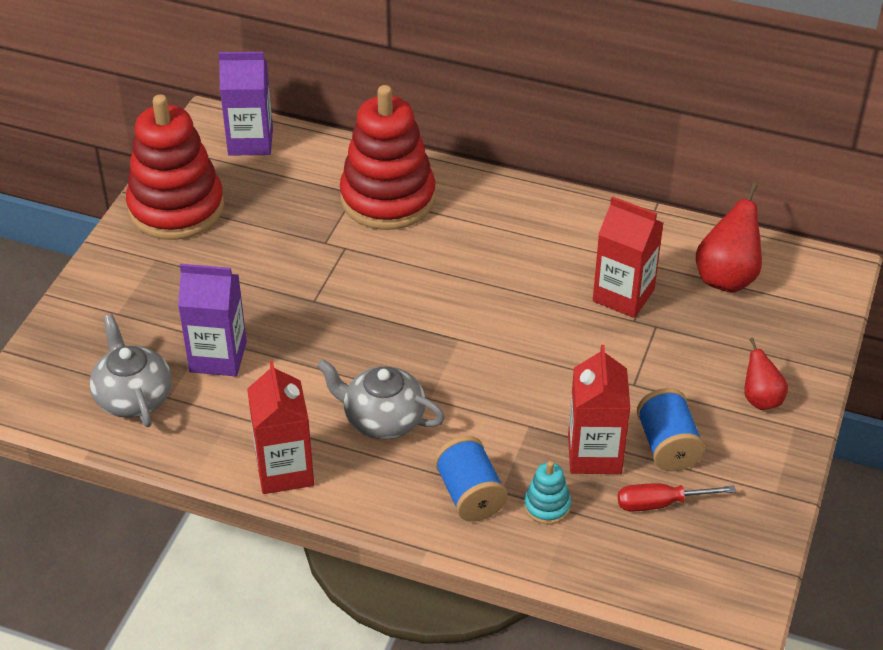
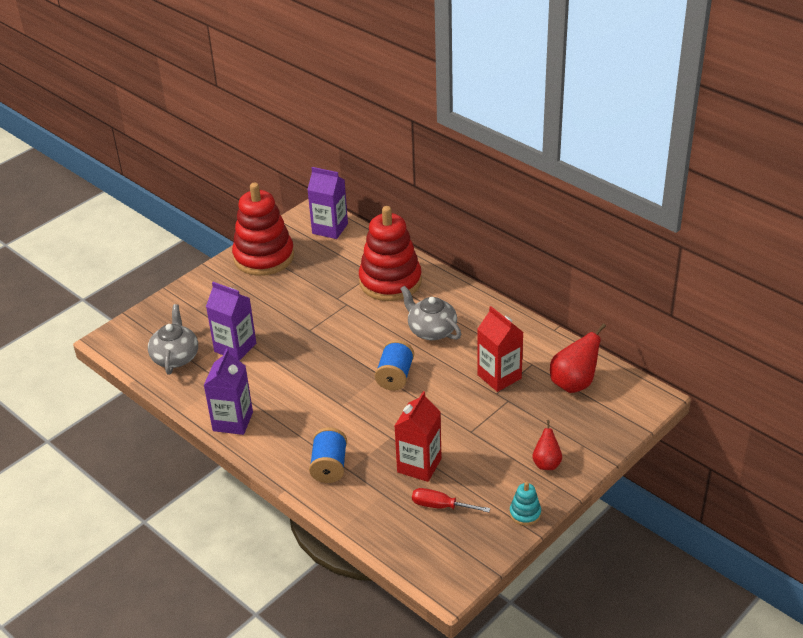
camera: 25 degrees right, 5 degrees down
(284, 470) = (233, 421): red carton -> purple carton
(382, 419) = (306, 408): grey teapot -> grey teapot (431, 330)
(547, 506) = (371, 487): turquoise stacking toy -> turquoise stacking toy (525, 513)
(667, 445) = (468, 473): blue spool -> blue spool (395, 376)

